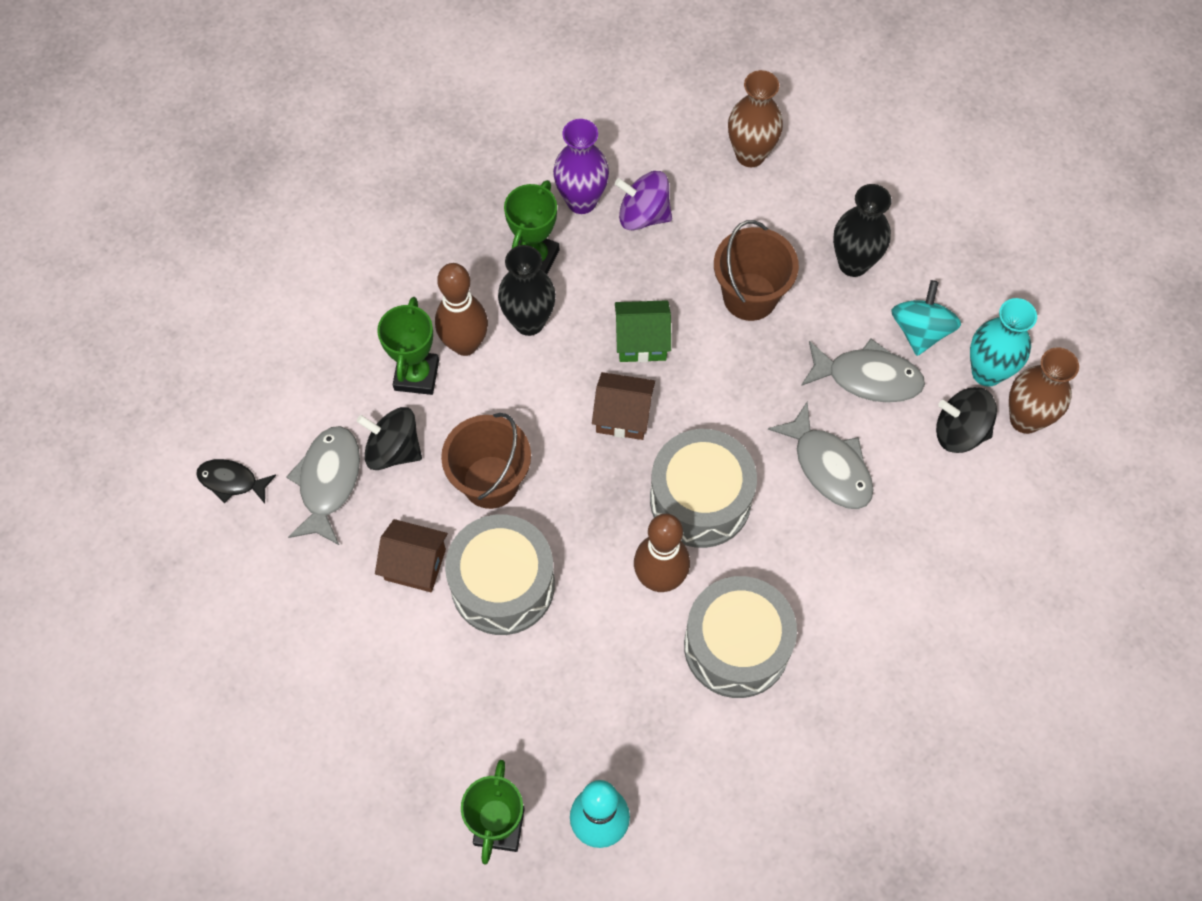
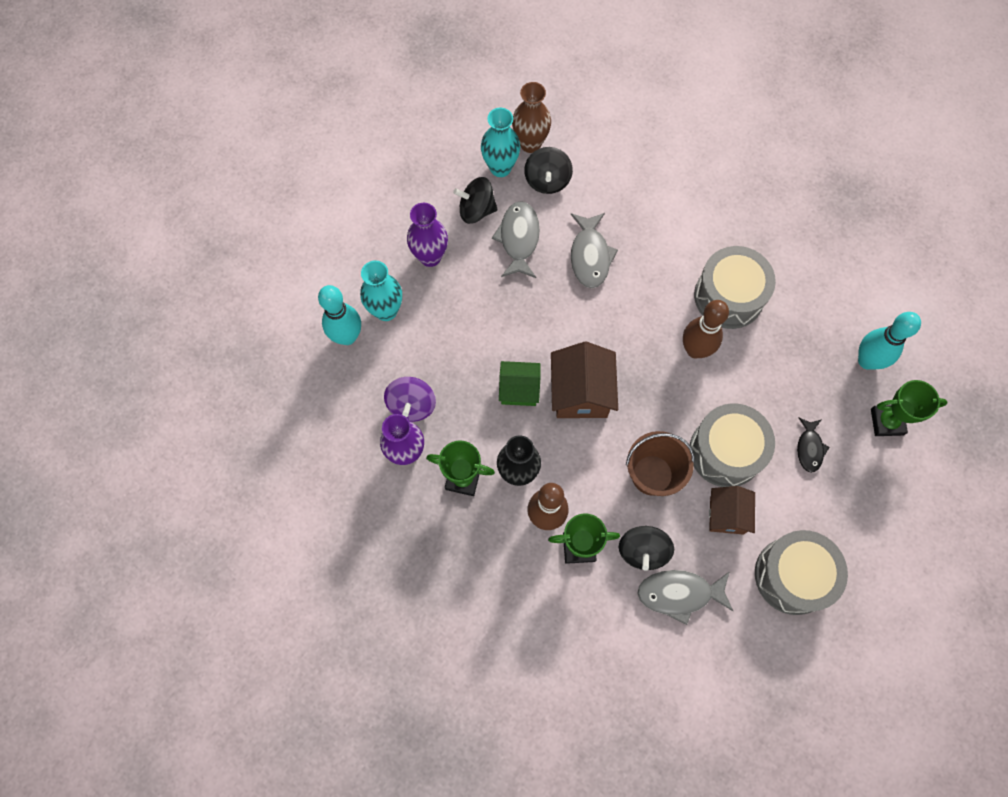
camera: 100 degrees left, 5 degrees up
(232, 481) = (696, 669): black fish -> black fish (809, 448)
(623, 416) = (581, 393): brown house -> brown house, size x1.53
(641, 341) = (519, 389): green house -> green house turned 75 degrees counterclockwise
(700, 499) = (632, 332): grey drum -> grey drum (792, 575)
(750, 155) = (347, 336): brown vase -> turquoise bowling pin
(750, 296) = (469, 321): brown bucket -> none
(780, 202) = (386, 310): none -> turquoise vase
(828, 466) = (590, 256): grey fish -> grey fish turned 135 degrees clockwise
(853, 263) = (430, 257): black vase -> purple vase
(920, 330) = (476, 210): turquoise spinning top -> black spinning top

